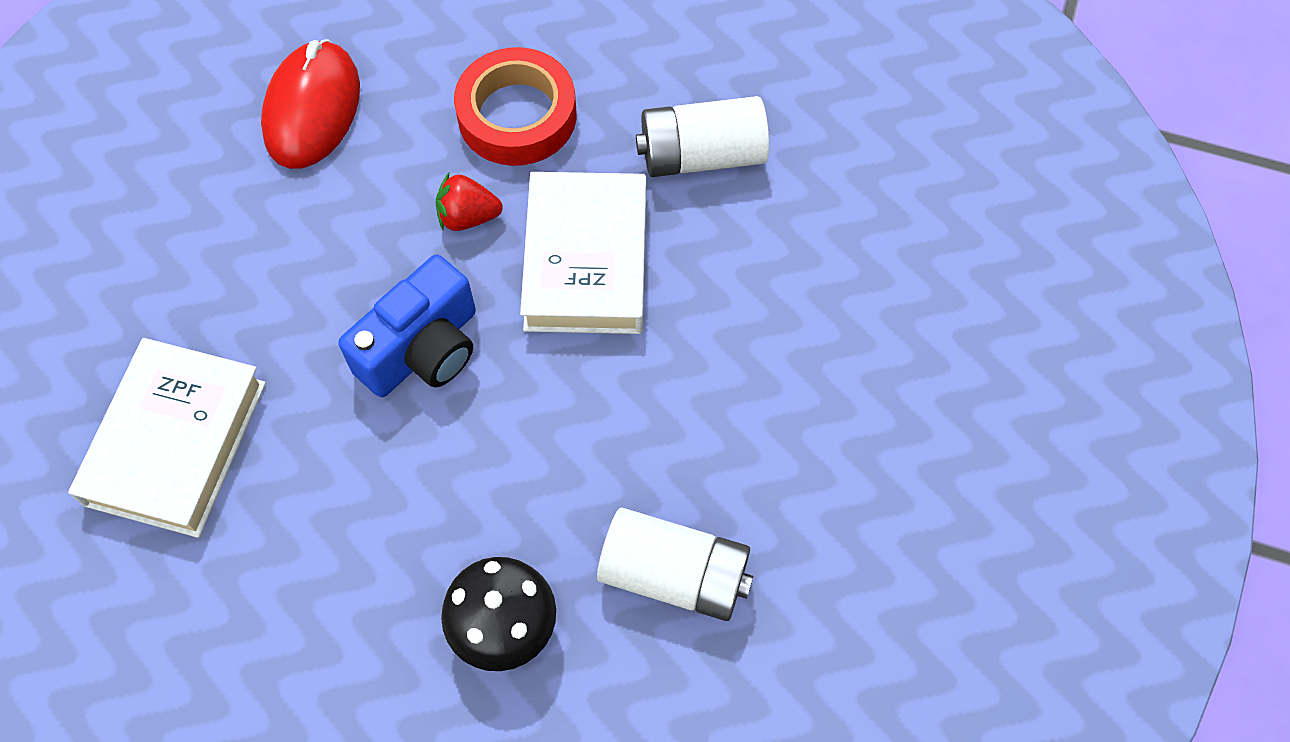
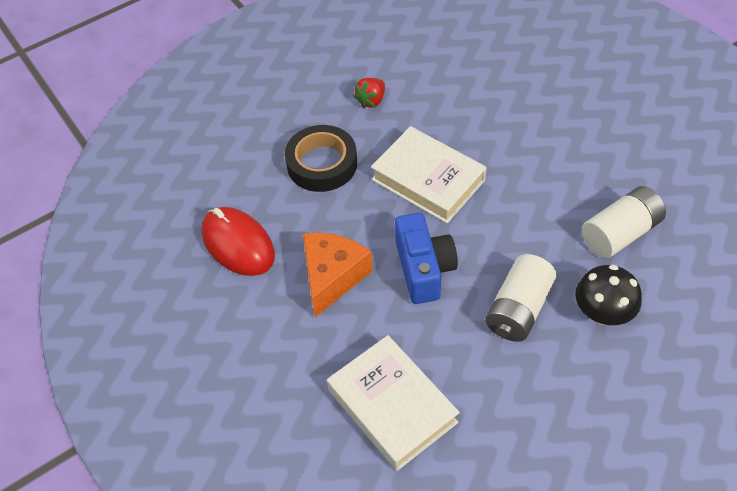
camera: 50 degrees left, 10 degrees down
(333, 248) = (332, 277): none -> orange cheese
(468, 217) = (363, 212): red strawberry -> red strawberry (371, 100)
(517, 115) = (322, 164): red tape -> black tape
(701, 156) = (408, 109): white battery -> white battery (519, 309)

